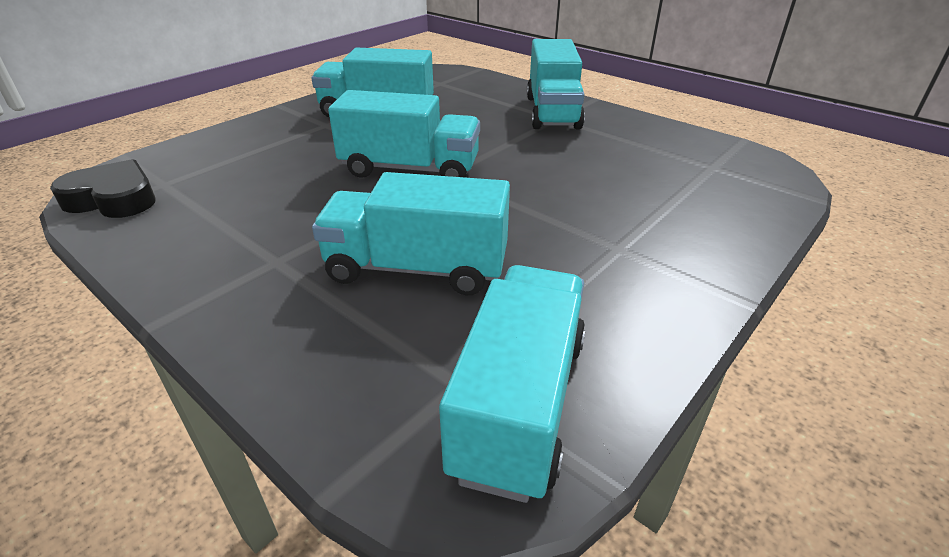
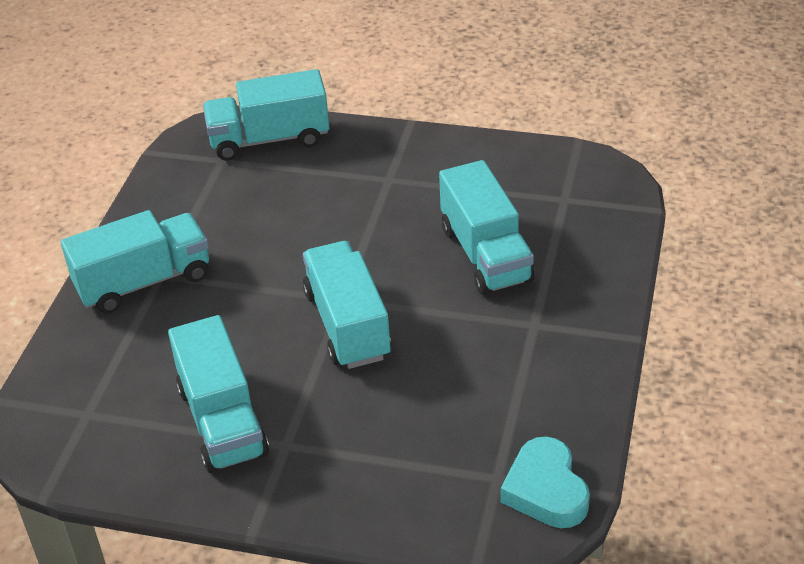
camera: 115 degrees left, 5 degrees up
(113, 199) = (546, 490): black heart -> turquoise heart
(519, 403) = (558, 176): turquoise truck -> turquoise truck (269, 139)

